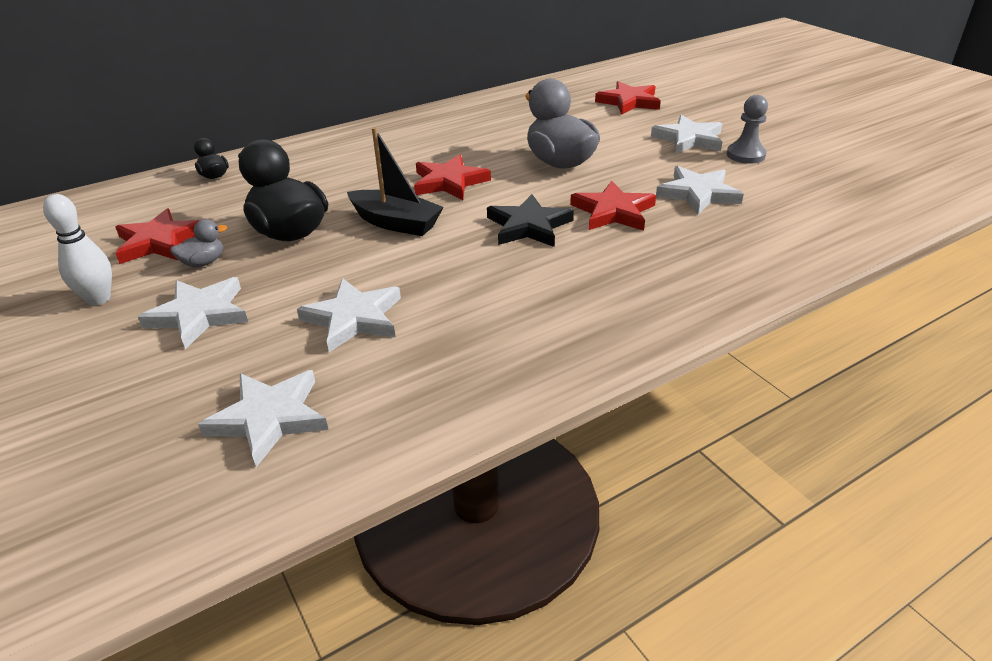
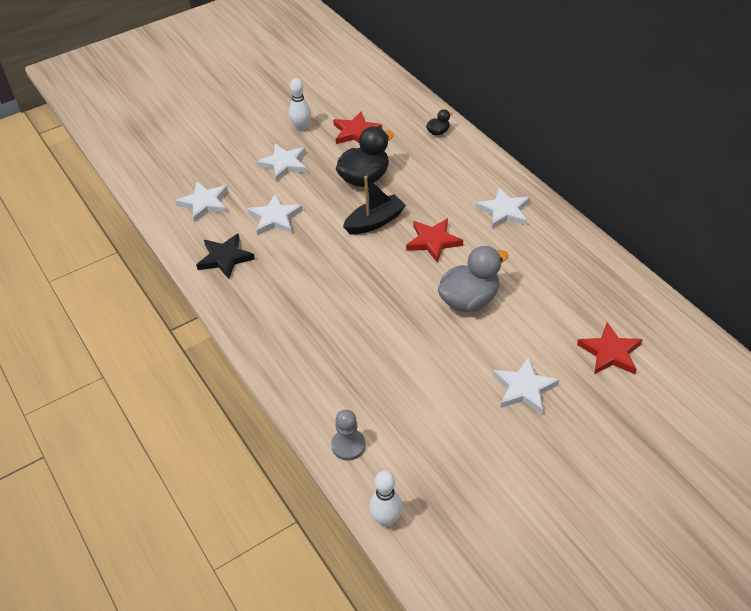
camera: 90 degrees right, 10 degrees up
(203, 262) = (333, 153): grey duck -> none
(396, 223) = (375, 222): black boat -> black boat turned 150 degrees counterclockwise
(528, 226) = (369, 284): black star -> black star (225, 258)
(613, 212) = (389, 328): red star -> none
(698, 194) = (418, 381): white star -> white star (504, 211)
(745, 155) = (493, 425): grey pawn -> grey pawn (348, 445)
(912, 213) = (386, 519): none -> white bowling pin

